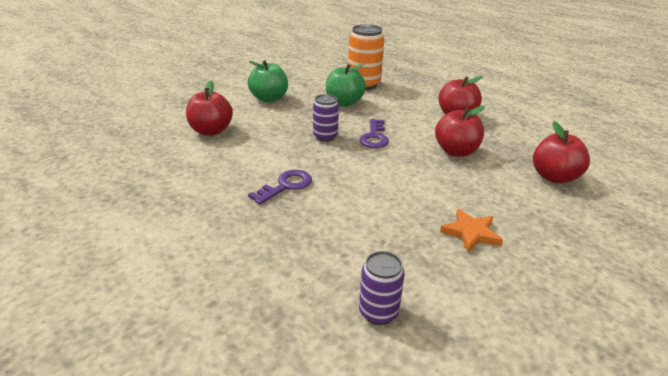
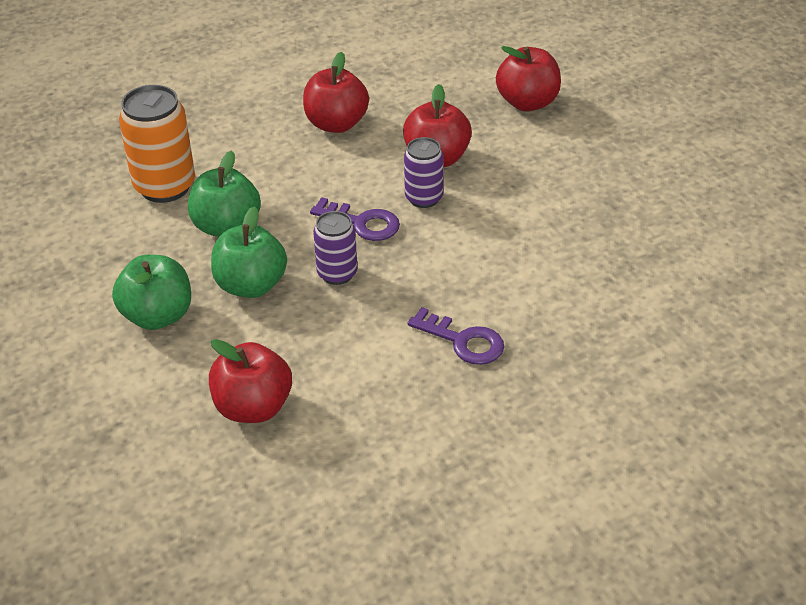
camera: 70 degrees left, 10 degrees up
(286, 186) = (463, 341): purple key -> purple key turned 150 degrees clockwise
(302, 116) = (251, 285): none -> green apple
(378, 312) = (721, 311): purple can -> purple can (424, 198)
(471, 233) = (614, 206): orange star -> none

